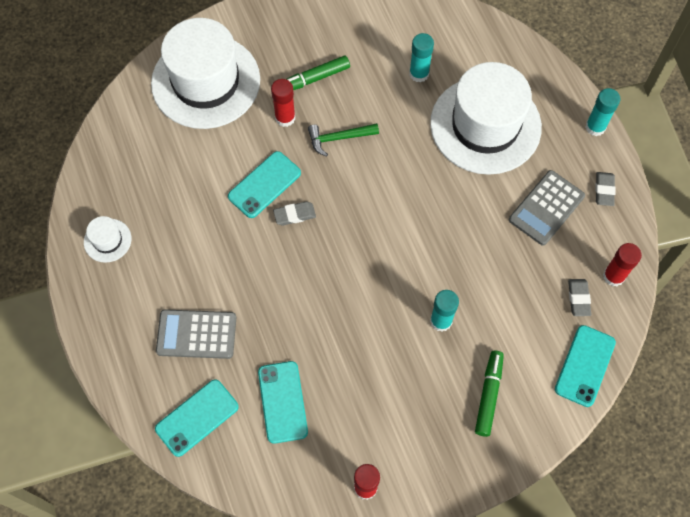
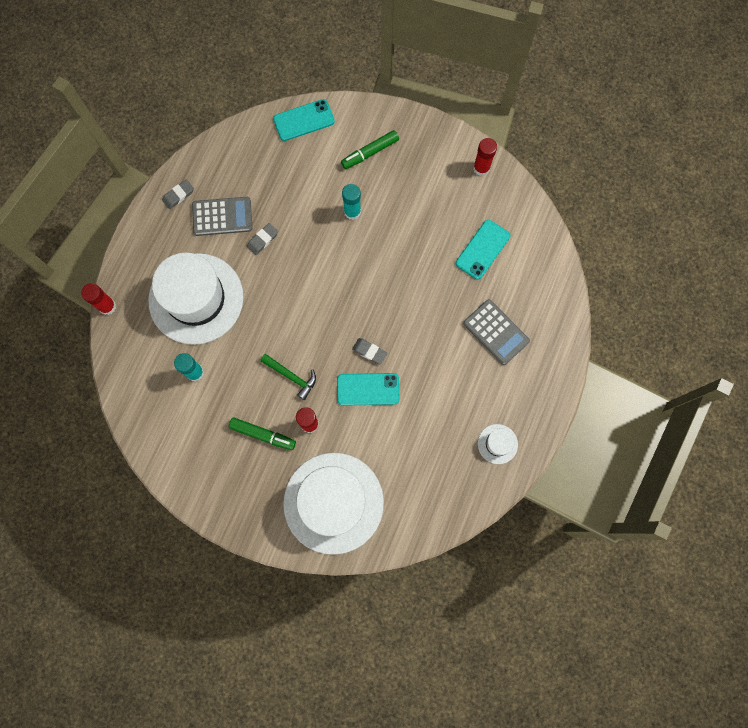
camera: 135 degrees left, 10 degrees up
(197, 418) = (537, 284): turquoise phone -> none
(578, 298) = (265, 154): grey eraser -> grey eraser (263, 240)
(595, 127) = (135, 235): turquoise glue stick -> none
(613, 276) = (233, 147): red glue stick -> red glue stick (107, 306)

